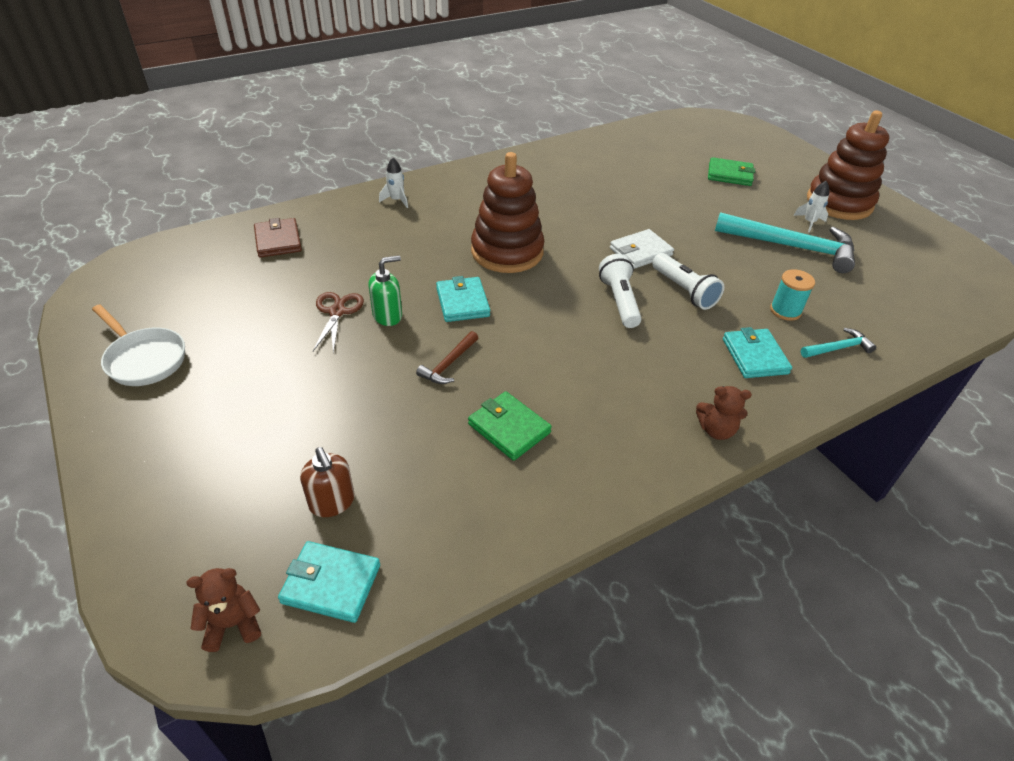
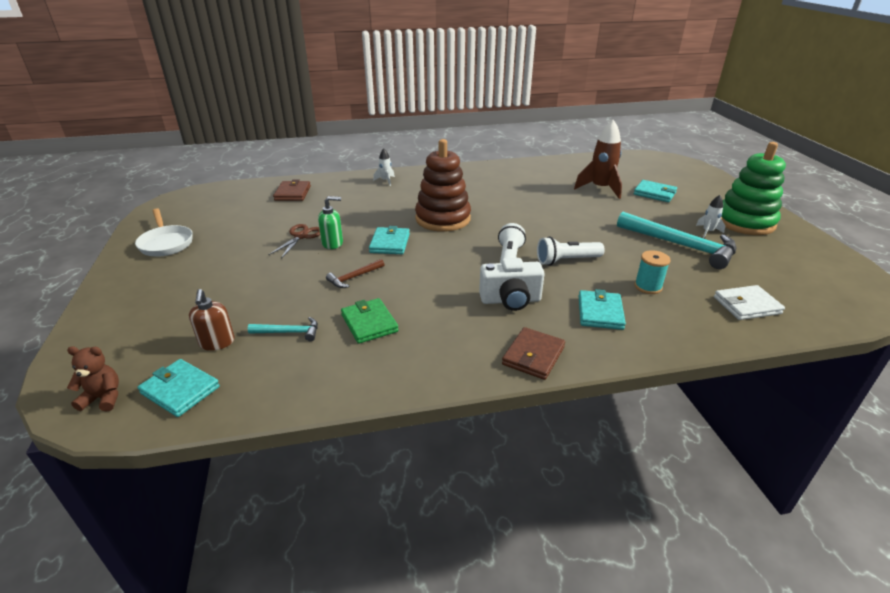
camera: 20 degrees right, 10 degrees down
(640, 252) = (546, 232): white wallet -> white wallet (746, 305)
(652, 360) = (510, 300): none -> white camera
(667, 176) = (600, 189): none -> brown rocket
(684, 290) = (566, 261): white flashlight -> white flashlight turned 90 degrees clockwise
(716, 430) = (533, 356): brown teddy bear -> brown wallet
(729, 174) = (654, 193): green wallet -> turquoise wallet
(838, 348) = (682, 320): turquoise hammer -> turquoise hammer (289, 332)
(839, 203) = (744, 222): brown stacking toy -> green stacking toy

